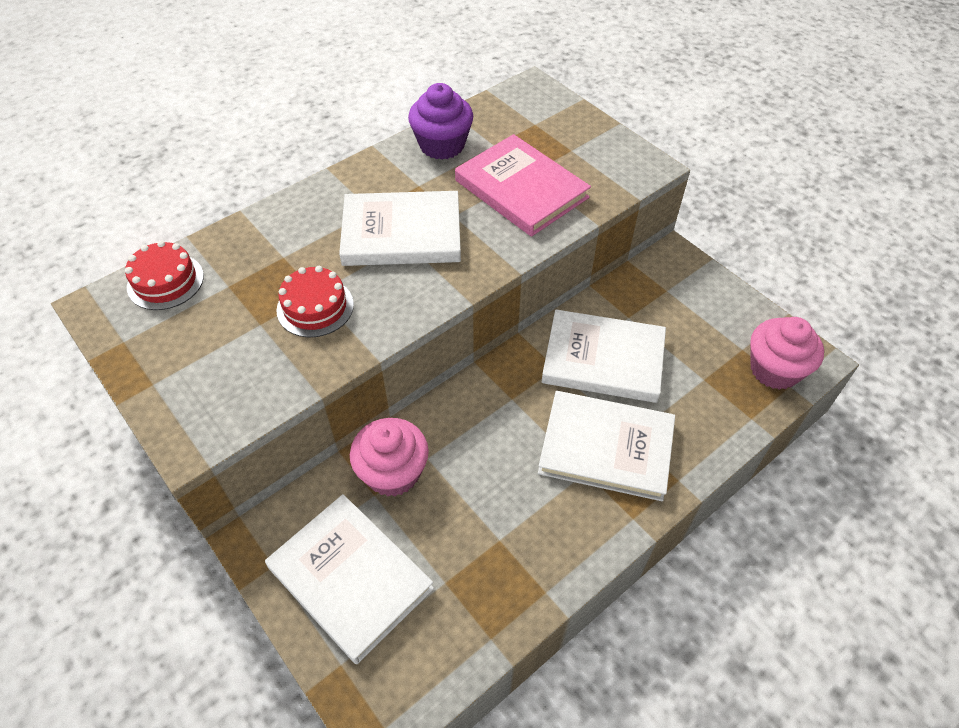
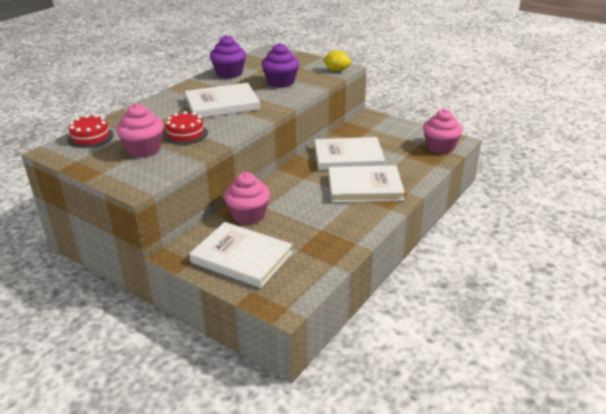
camera: 15 degrees left, 20 degrees down
(235, 336) = (144, 149): none -> pink cupcake
(521, 189) = (280, 82): pink book -> purple cupcake
(631, 172) = (336, 70): none -> yellow lemon

